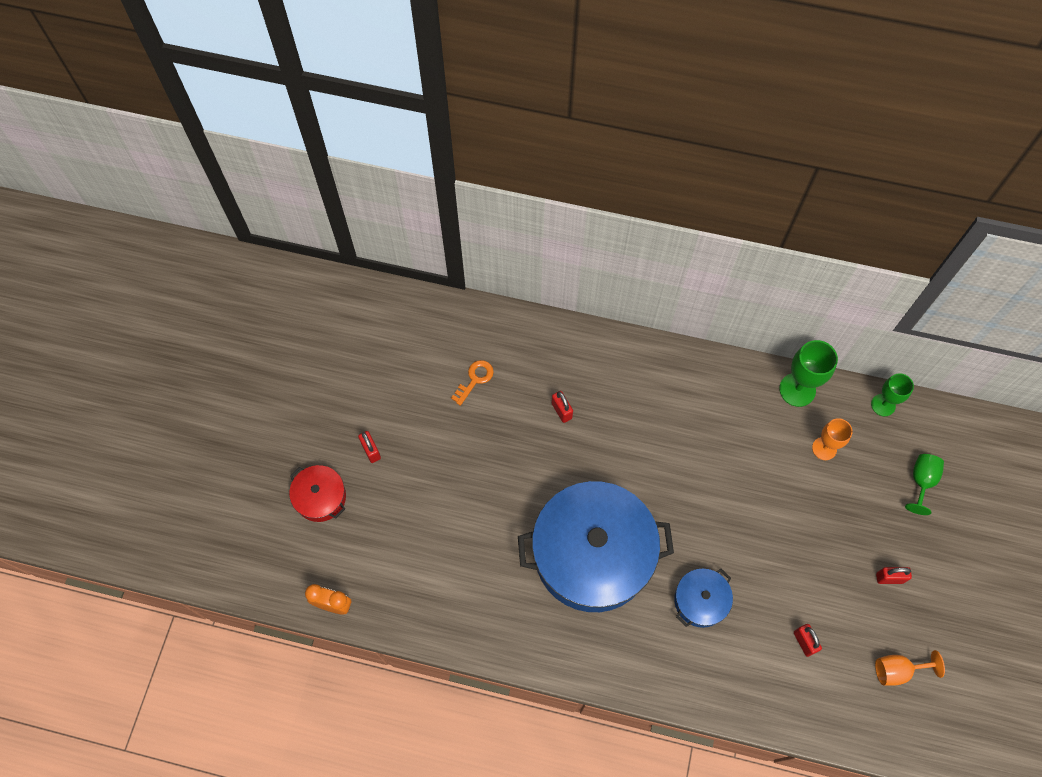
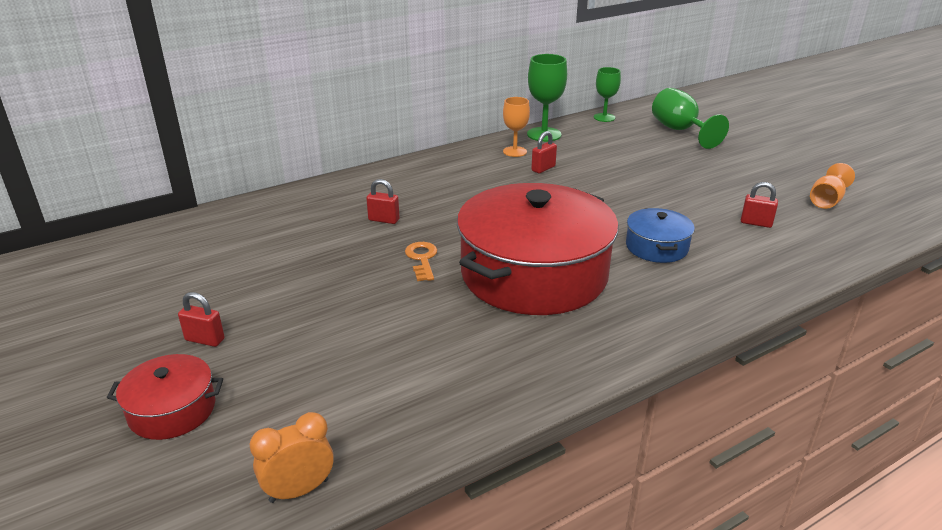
camera: 45 degrees left, 35 degrees down
(475, 379) = (273, 243): orange key -> orange key (422, 259)
(592, 554) = (534, 274): blue pot -> red pot
(824, 448) = (603, 146): orange goblet -> orange goblet (514, 151)
(889, 578) = (741, 170): red padlock -> red padlock (543, 168)
(921, 481) = (680, 131): green goblet -> green goblet, size x1.51

